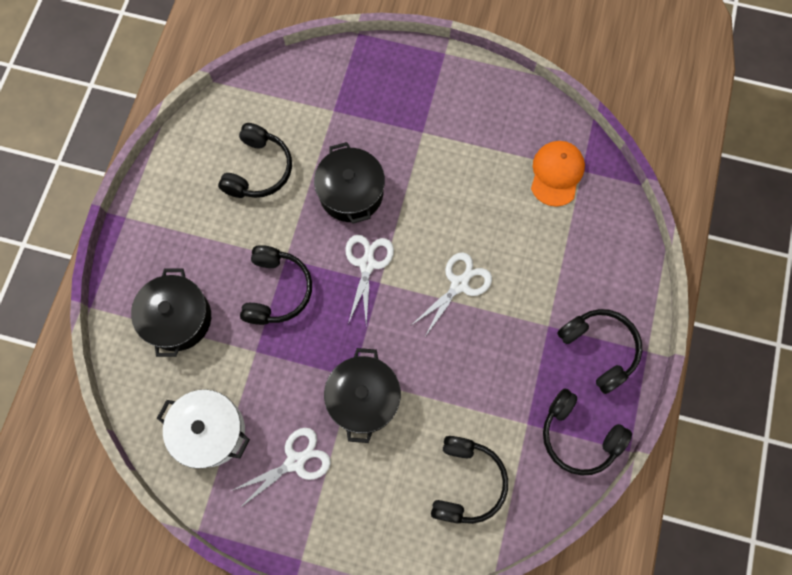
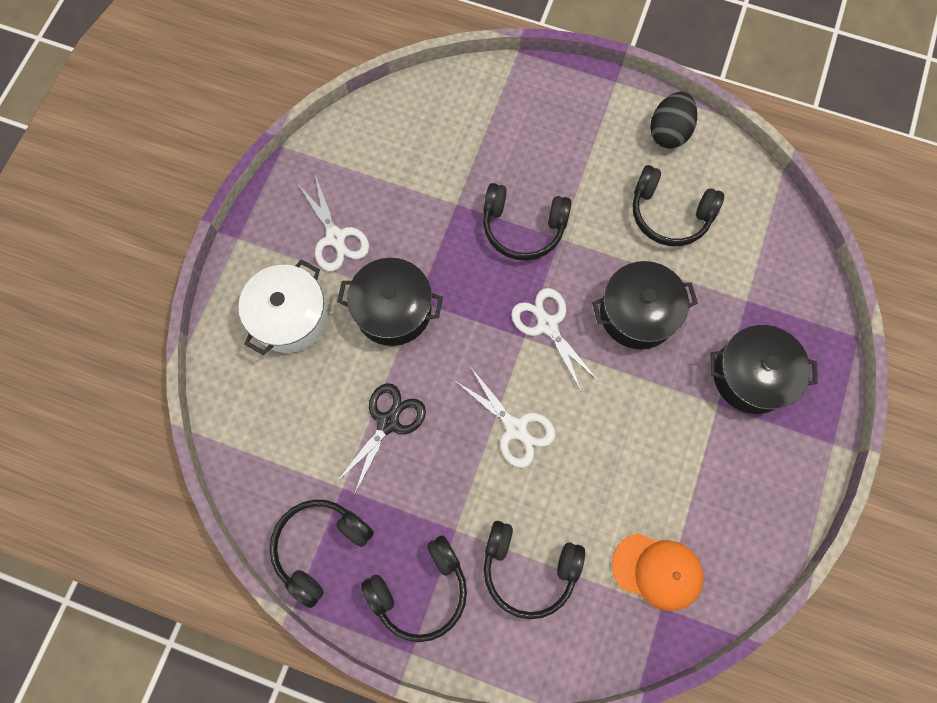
camera: 95 degrees right, 0 degrees up
(178, 171) = (668, 132): none -> black egg
(178, 318) = (499, 131): black pot -> black pot (751, 376)
(210, 431) = (377, 159): white pot -> white pot (290, 317)
(367, 264) = (547, 325): white scissors -> white scissors turned 135 degrees counterclockwise
(466, 391) = (388, 422): none -> black scissors
(467, 482) = (288, 411): black headphones -> black headphones (528, 569)

